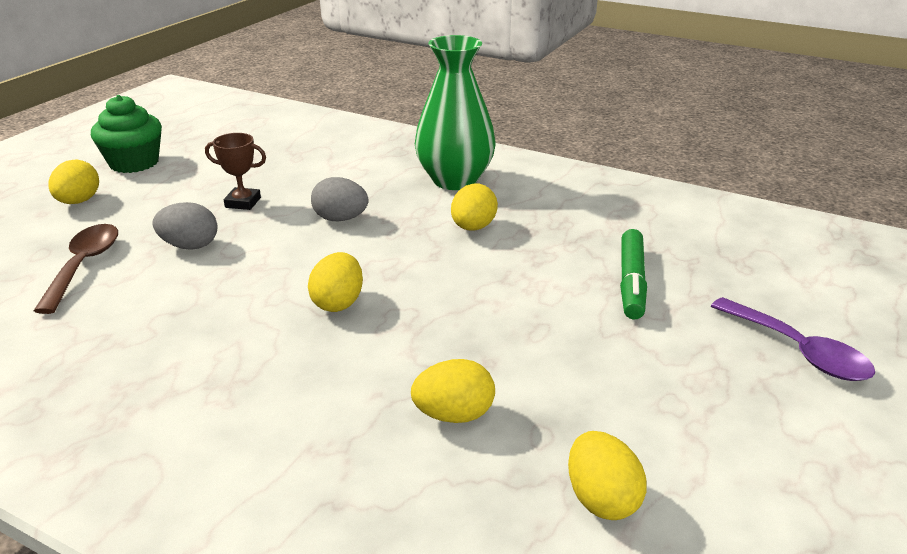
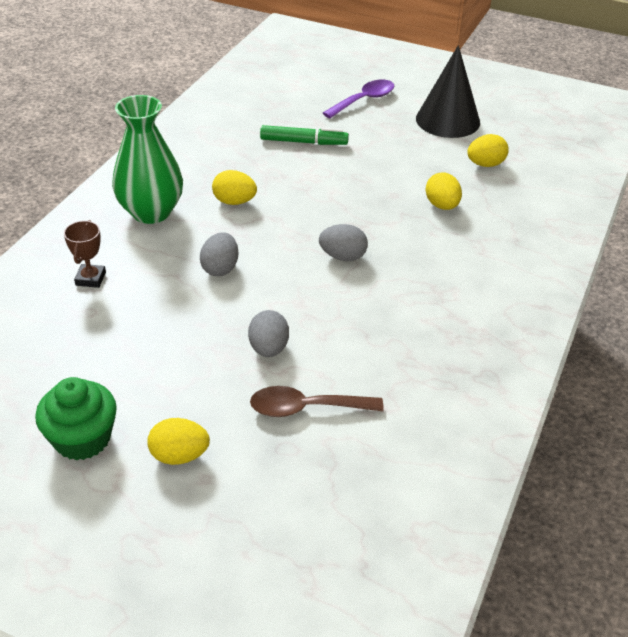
camera: 95 degrees left, 10 degrees up
(243, 202) = (187, 331): brown trophy -> brown trophy (90, 279)
(338, 303) = (343, 257): yellow egg -> grey egg
(770, 461) = (447, 120): none -> black cone

